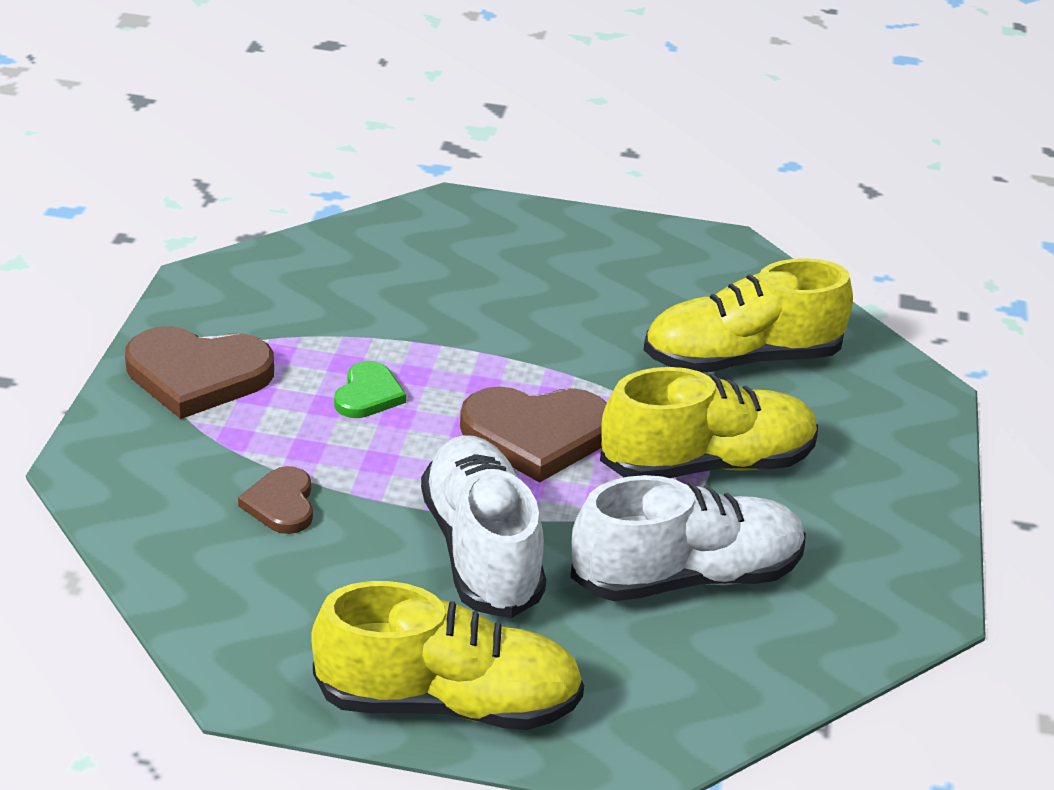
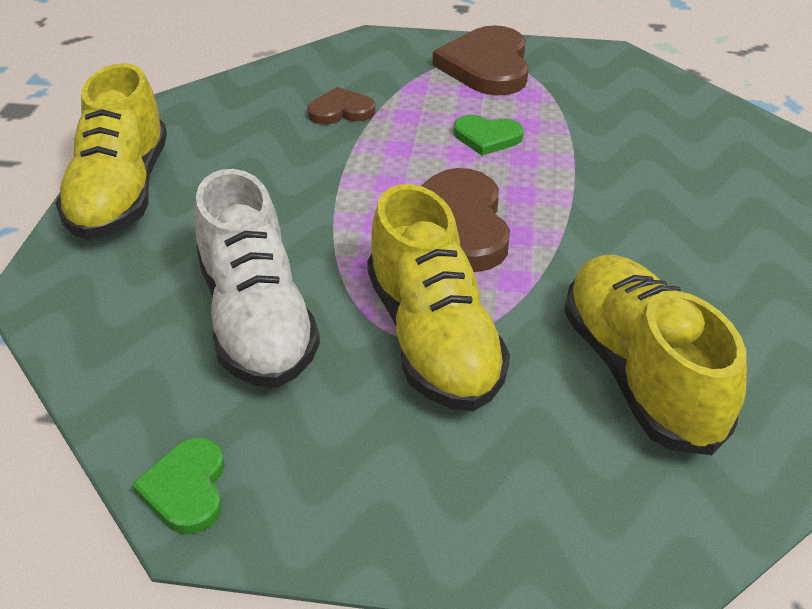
camera: 90 degrees right, 5 degrees up
(482, 550) = (291, 201): white shoe -> none
(900, 616) = (186, 488): none -> green heart

